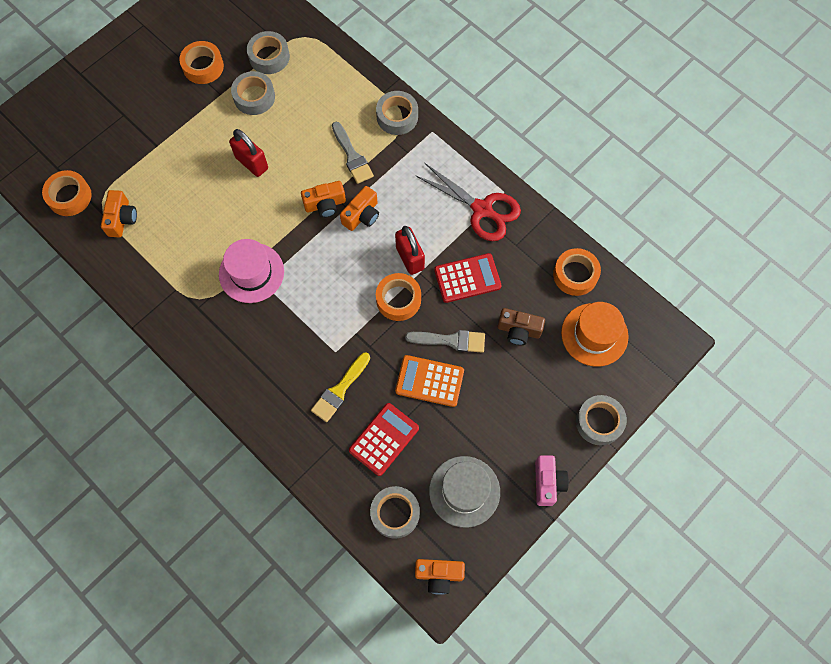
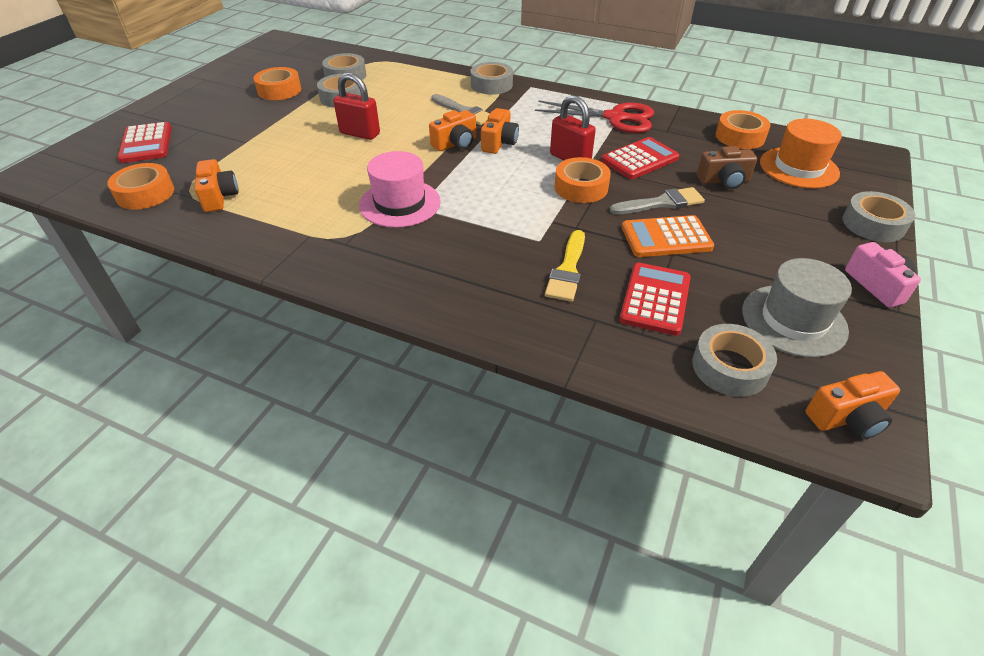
camera: 20 degrees left, 25 degrees down
(78, 123) = (146, 143): none -> red calculator

